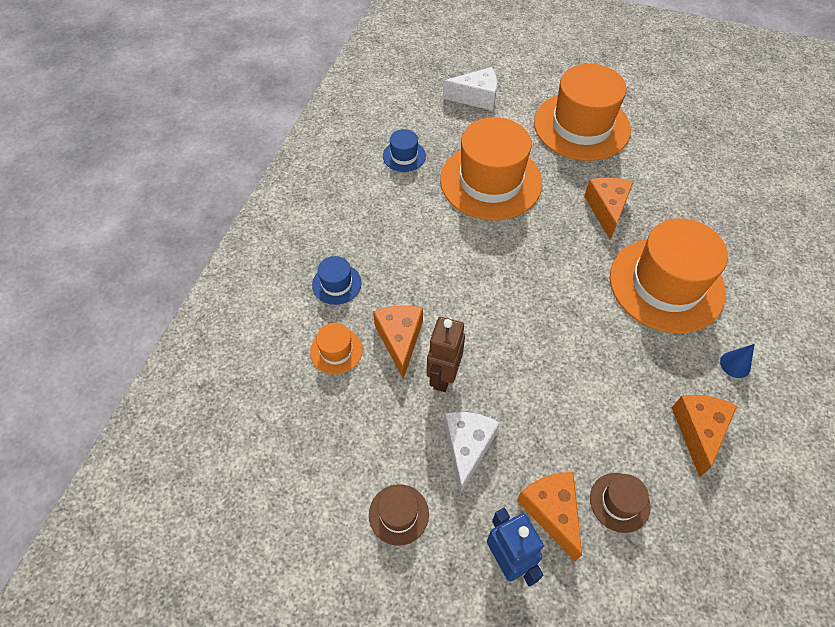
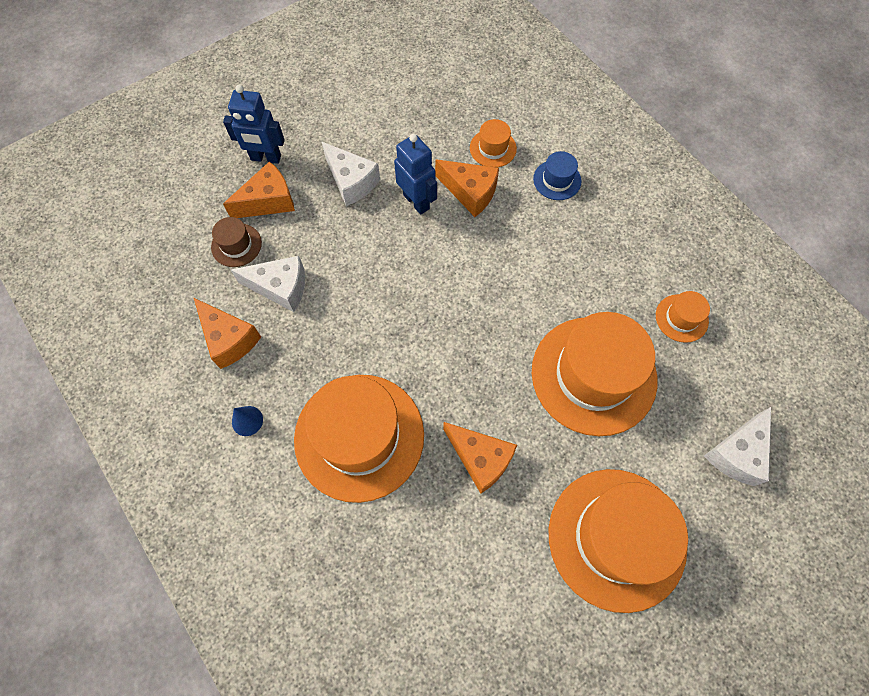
camera: 125 degrees right, 10 degrees up
(398, 514) = (343, 119): brown hat -> none
(404, 156) = (681, 318): blue hat -> orange hat
(443, 376) = (416, 201): brown robot -> blue robot
(551, 511) = (268, 201): orange cheese -> orange cheese turned 45 degrees counterclockwise
(620, 426) = (280, 288): none -> white cheese

